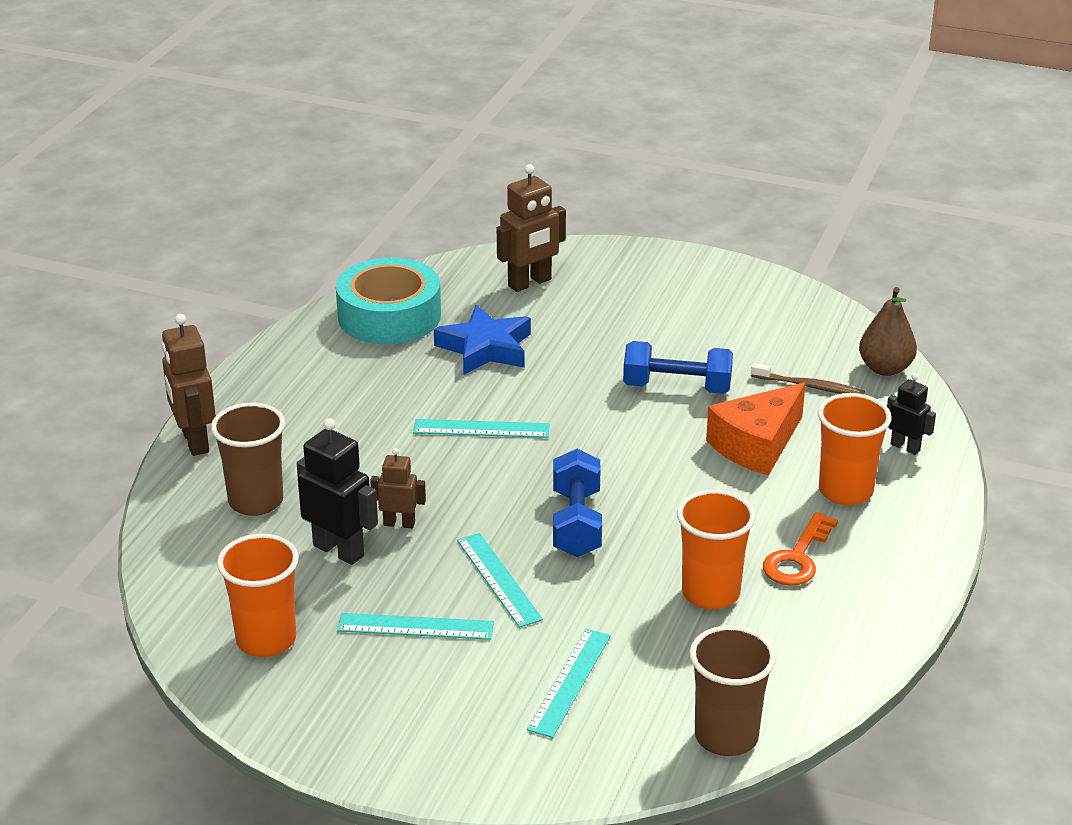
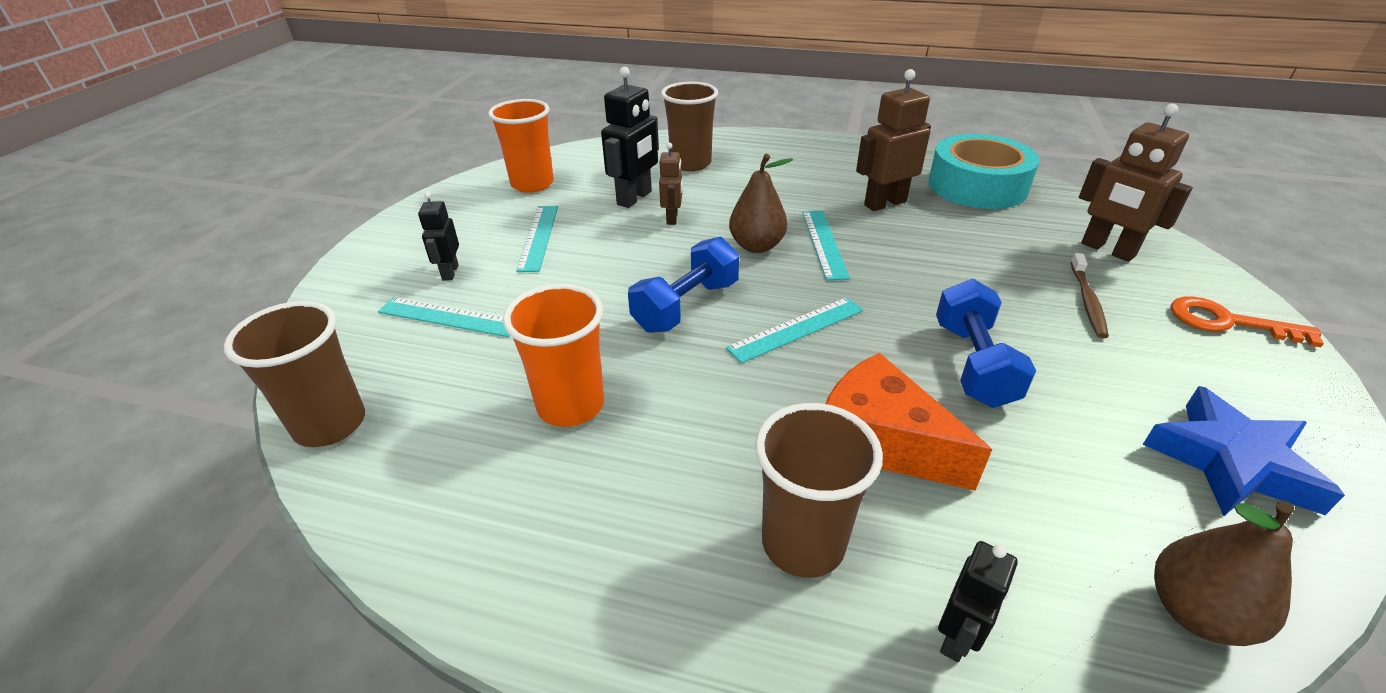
camera: 85 degrees right, 5 degrees up
(194, 441) = (756, 137): brown robot -> brown robot (884, 203)
(476, 471) = (757, 246): none -> brown pear
(480, 692) = (450, 272): none -> black robot
(485, 348) = (961, 235): blue star -> blue star (1231, 462)
(499, 579) = (598, 270): turquoise ruler -> turquoise ruler (797, 329)
(576, 523) = (686, 306): blue dumbbell -> blue dumbbell turned 45 degrees counterclockwise
(798, 557) = (640, 486): orange key -> orange key (1227, 322)
(810, 386) = (1063, 500): brown toothbrush -> brown toothbrush (1087, 301)
(845, 491) = (803, 543): orange cup -> brown cup

